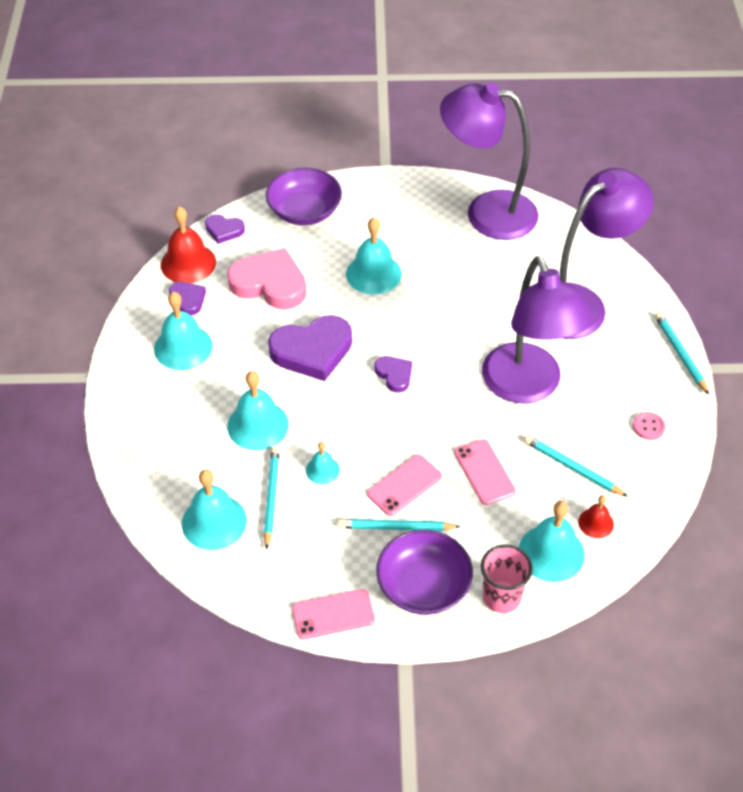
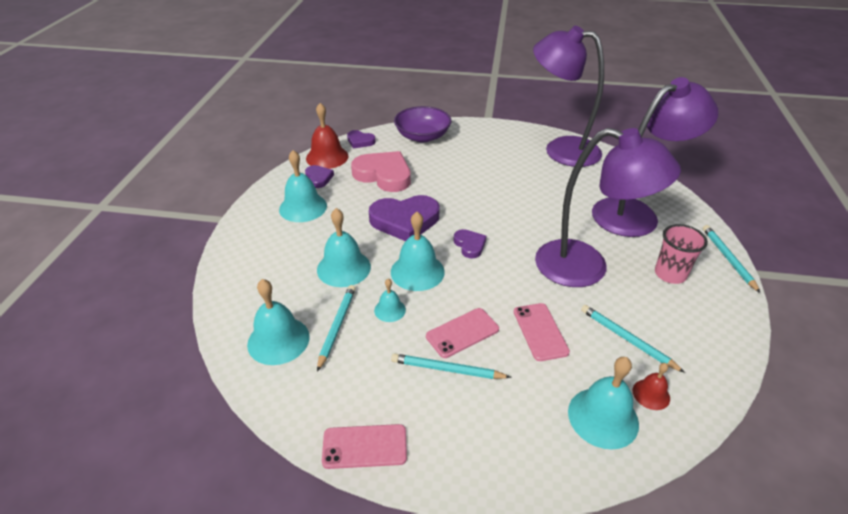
camera: 10 degrees right, 10 degrees down
(373, 274) = (466, 177): turquoise bell -> turquoise bell (417, 271)
(423, 586) = (464, 431): purple bowl -> none
(501, 597) = (546, 456): pink cup -> pink cup (670, 274)
(527, 387) = (586, 267): purple lamp -> purple lamp turned 60 degrees counterclockwise
(648, 427) = (702, 313): pink button -> none

